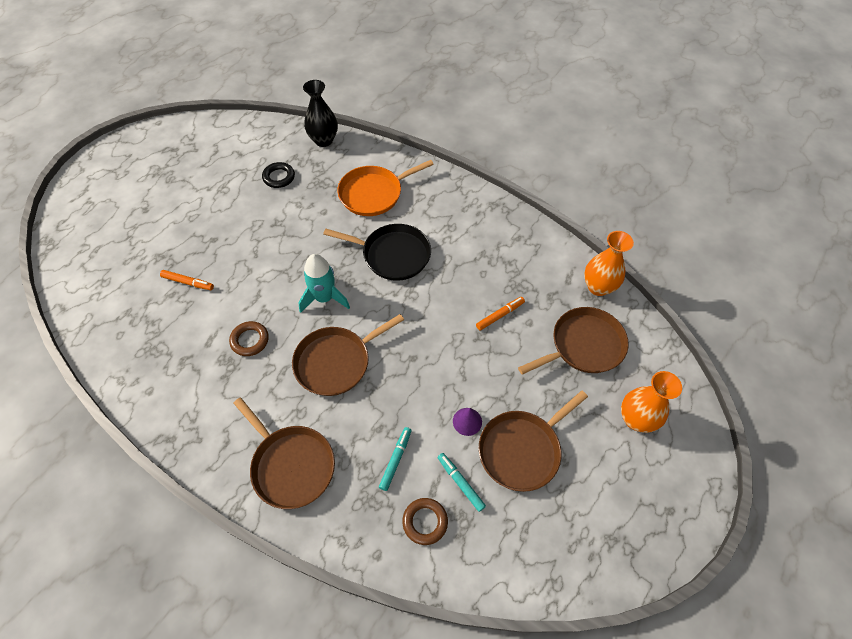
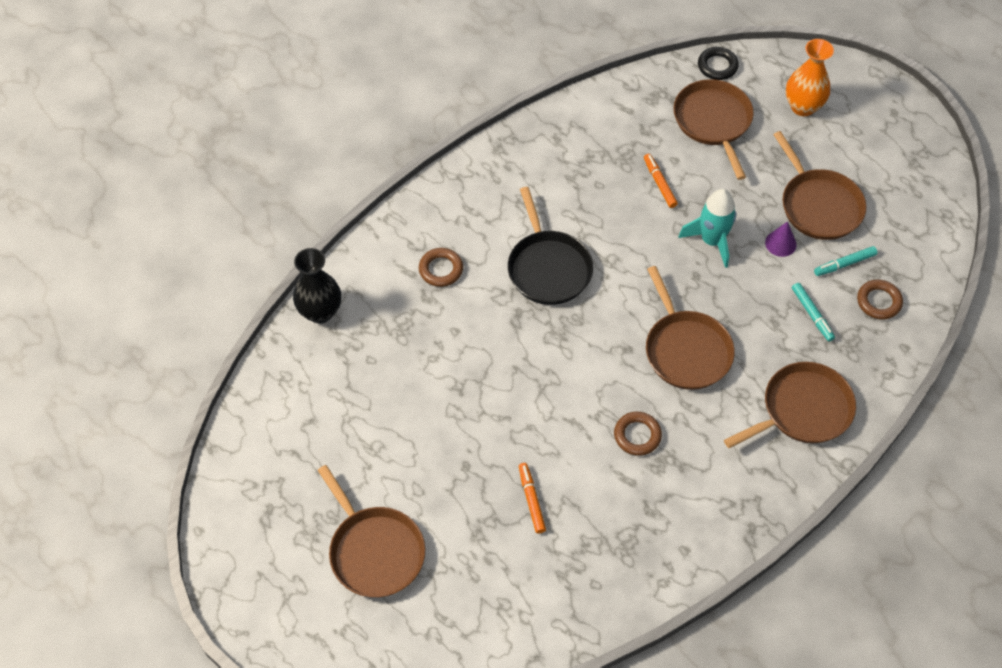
camera: 75 degrees left, 0 degrees up
(145, 205) = (374, 551): none -> brown pan
(188, 282) = (531, 500): orange marker -> orange marker turned 45 degrees counterclockwise
(279, 177) = (375, 376): black ring -> black ring (717, 66)
(324, 298) = (594, 349): turquoise rocket -> turquoise rocket (712, 241)
(374, 193) = (441, 269): orange pan -> brown ring
(392, 255) = (548, 268): black pan -> black pan turned 135 degrees clockwise
(395, 460) = (812, 314): turquoise marker -> turquoise marker turned 150 degrees counterclockwise
(598, 287) = (644, 87): orange vase -> none

